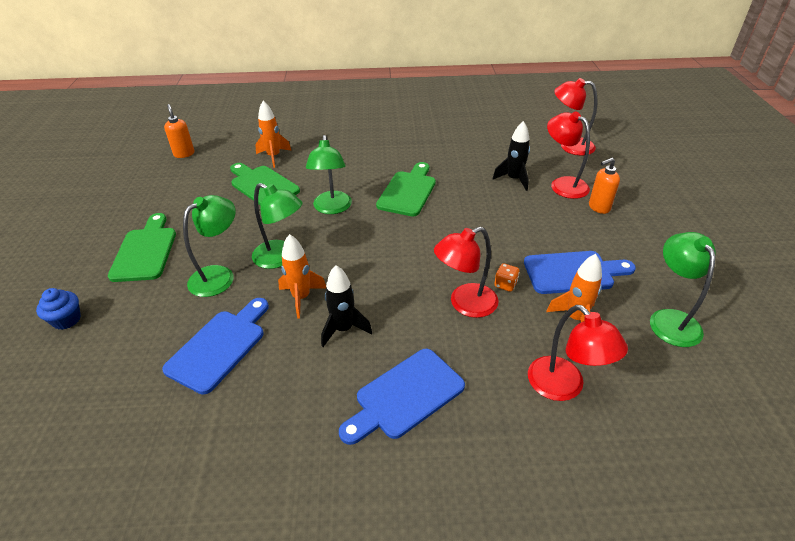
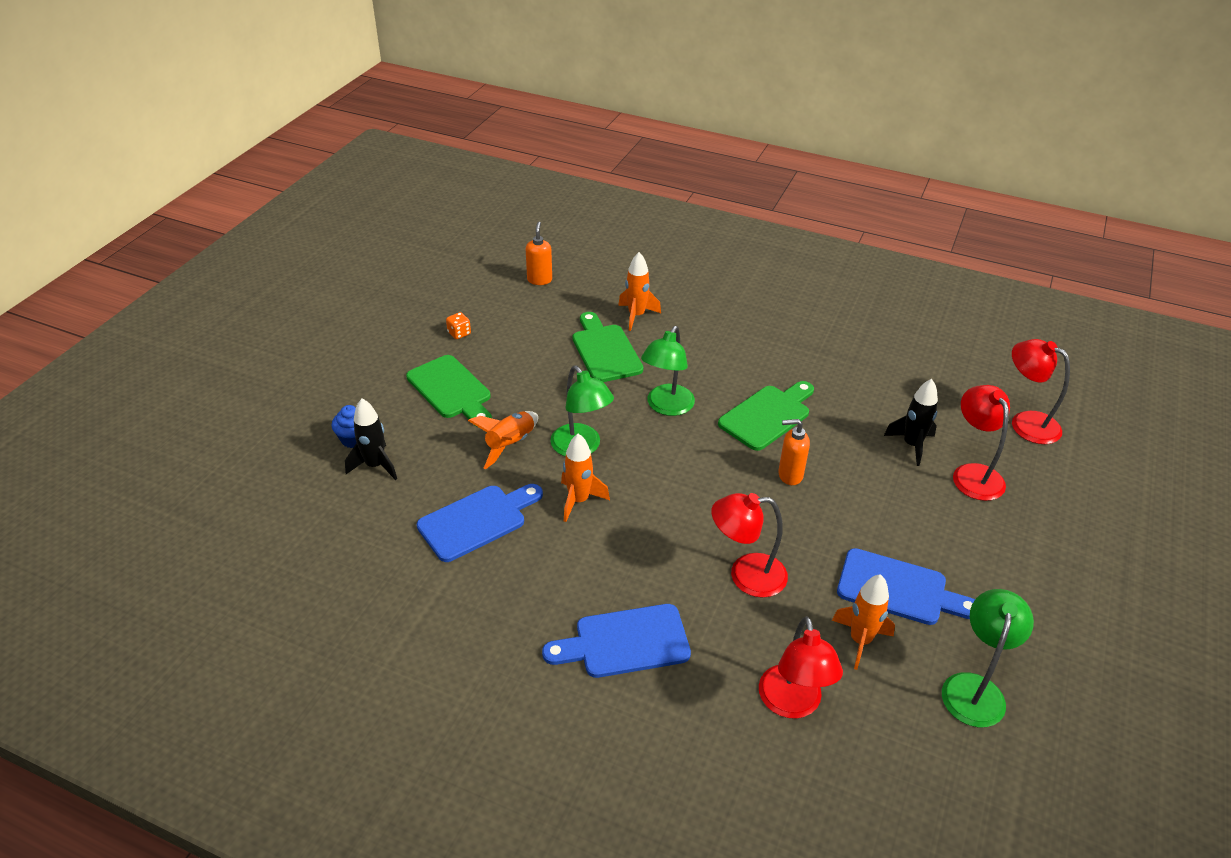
camera: 25 degrees right, 0 degrees up
(145, 251) = (451, 390): green cutting board -> green cutting board turned 120 degrees clockwise
(219, 275) = (510, 445): green lamp -> orange rocket
(343, 329) = (603, 551): black rocket -> black rocket (375, 466)
(505, 284) = (807, 571): orange dice -> orange dice (459, 333)
(598, 207) = (996, 522): orange soap dispenser -> orange soap dispenser (790, 475)

